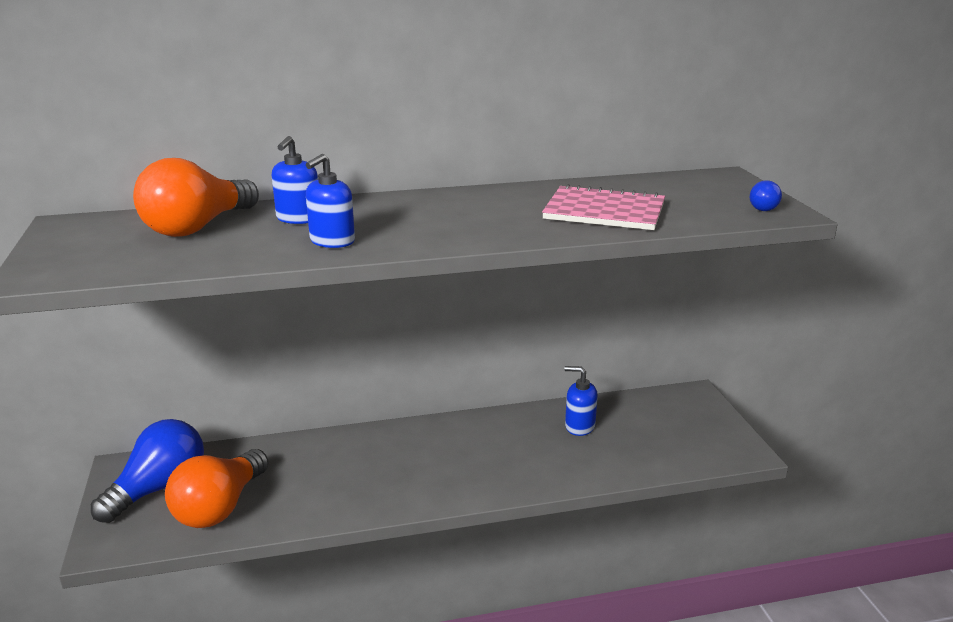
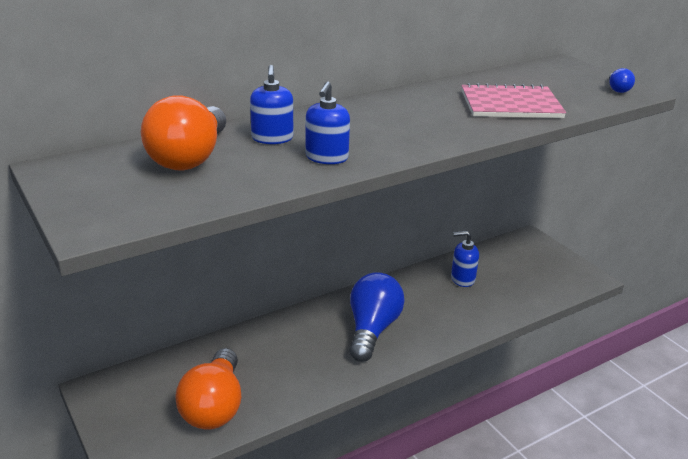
camera: 20 degrees left, 5 degrees up
(159, 488) = (145, 401): blue light bulb -> blue light bulb (372, 329)

